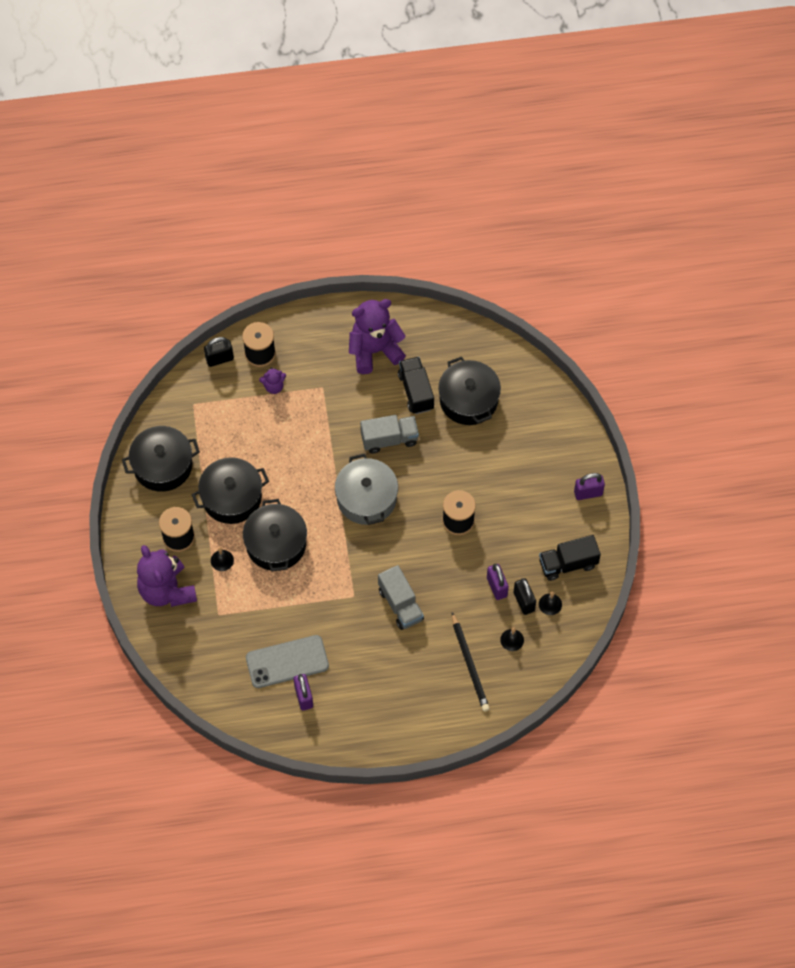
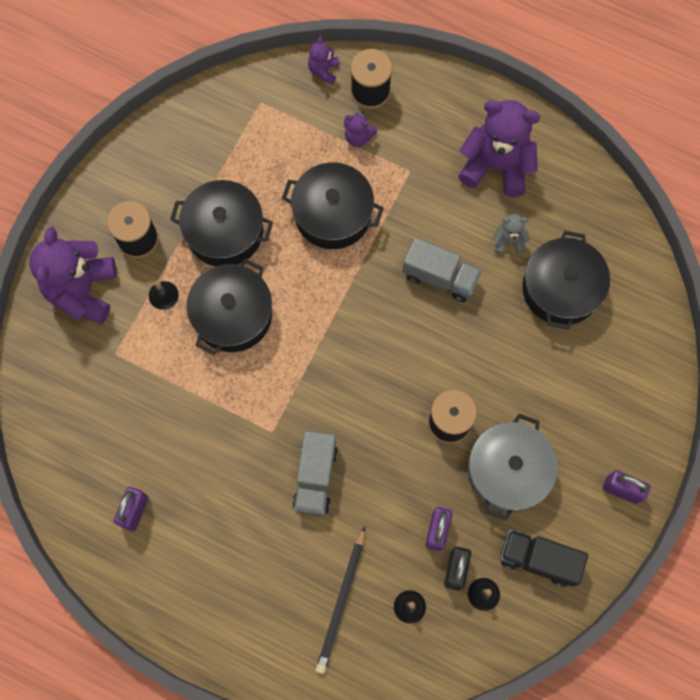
camera: 35 degrees right, 10 degrees up
(163, 465) = (180, 149): black pot -> black pot (333, 214)
(219, 359) = (323, 71): black padlock -> purple teddy bear
(287, 662) = (146, 458): grey phone -> none
(366, 498) = (367, 328): grey pot -> grey pot (508, 471)
(416, 391) = (508, 241): black truck -> grey teddy bear

